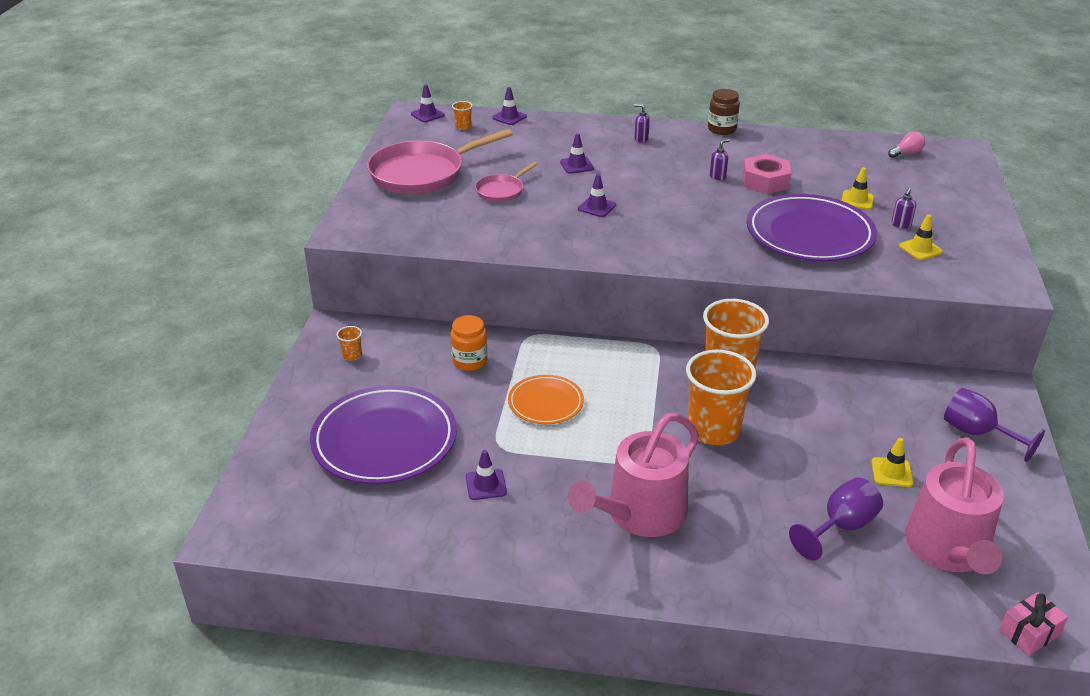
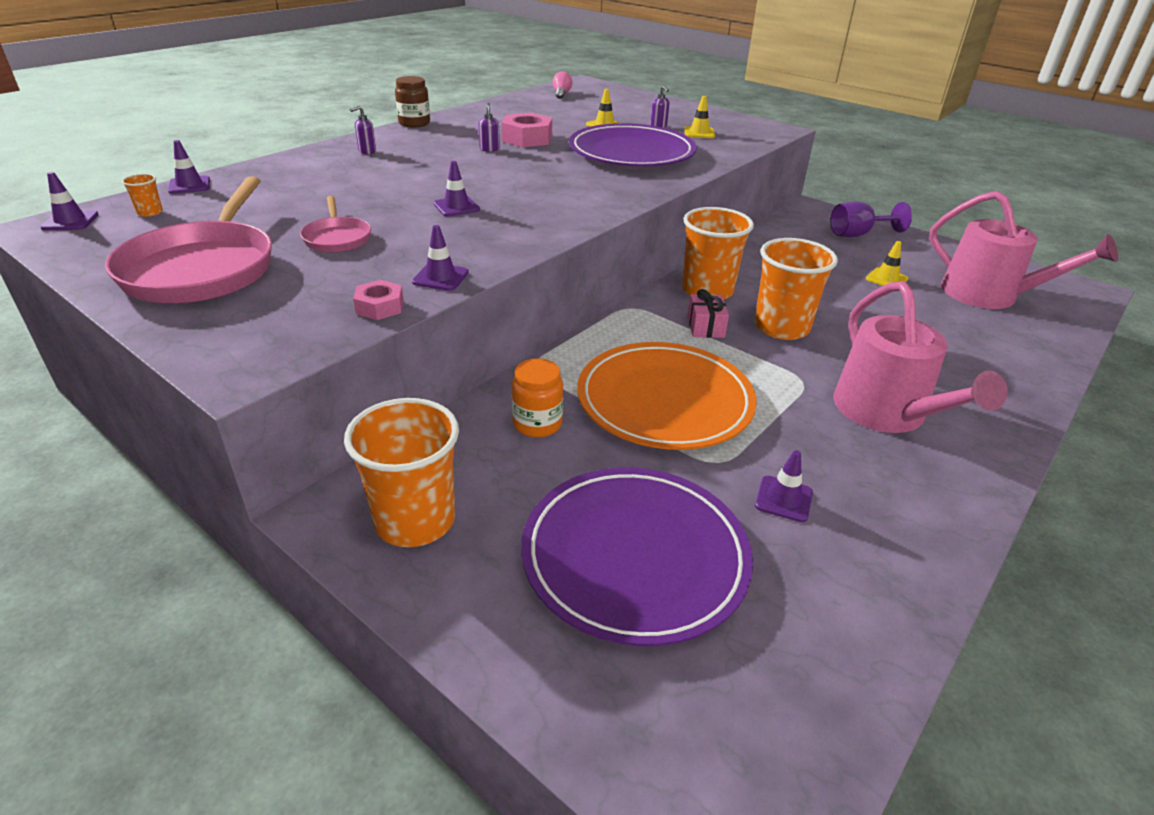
camera: 60 degrees left, 0 degrees up
(352, 355) = (415, 520): orange cup -> orange cup, size x2.49
(439, 240) = (380, 307): none -> pink nut
(545, 403) = (664, 401): orange plate -> orange plate, size x1.84
(576, 165) = (359, 189): purple traffic cone -> purple traffic cone (440, 277)
(840, 527) = (946, 324): purple goblet -> none
(1029, 632) = (1087, 304): pink gift -> pink gift (705, 326)

